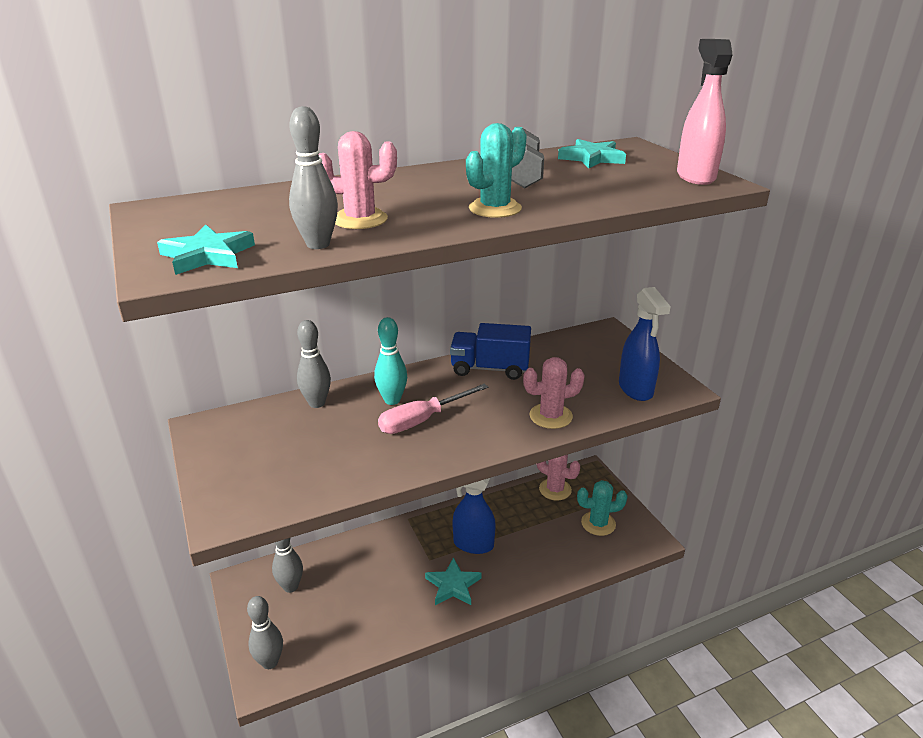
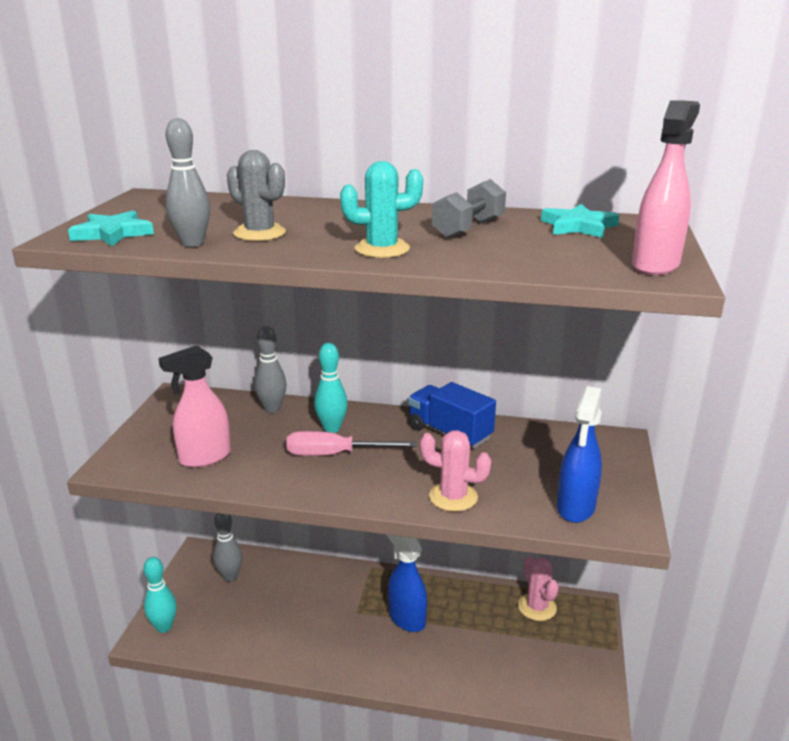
camera: 35 degrees right, 5 degrees down
(270, 662) = (164, 627): grey bowling pin -> turquoise bowling pin
(308, 470) = (204, 458): none -> pink spray bottle
(360, 219) = (259, 233): pink cactus -> grey cactus
(453, 585) = (355, 645): turquoise star -> none
(598, 523) = (552, 663): turquoise cactus -> none

